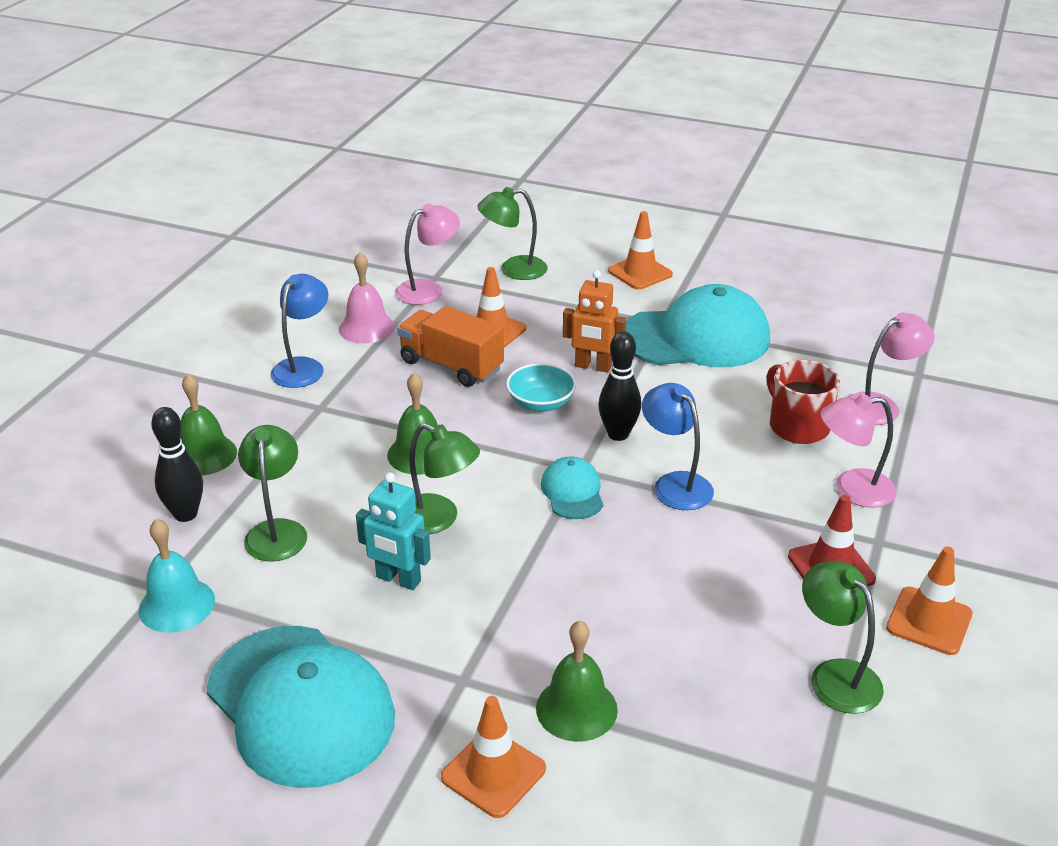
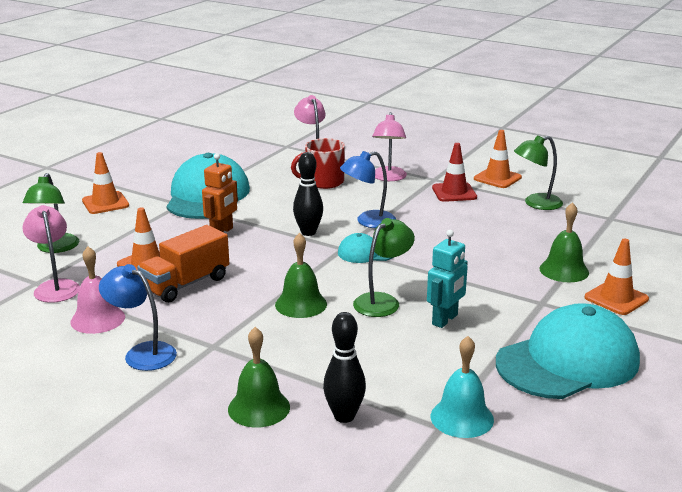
camera: 80 degrees left, 10 degrees down
(277, 531) = (379, 369): green lamp -> none
(541, 403) = (258, 254): turquoise bowl -> none

